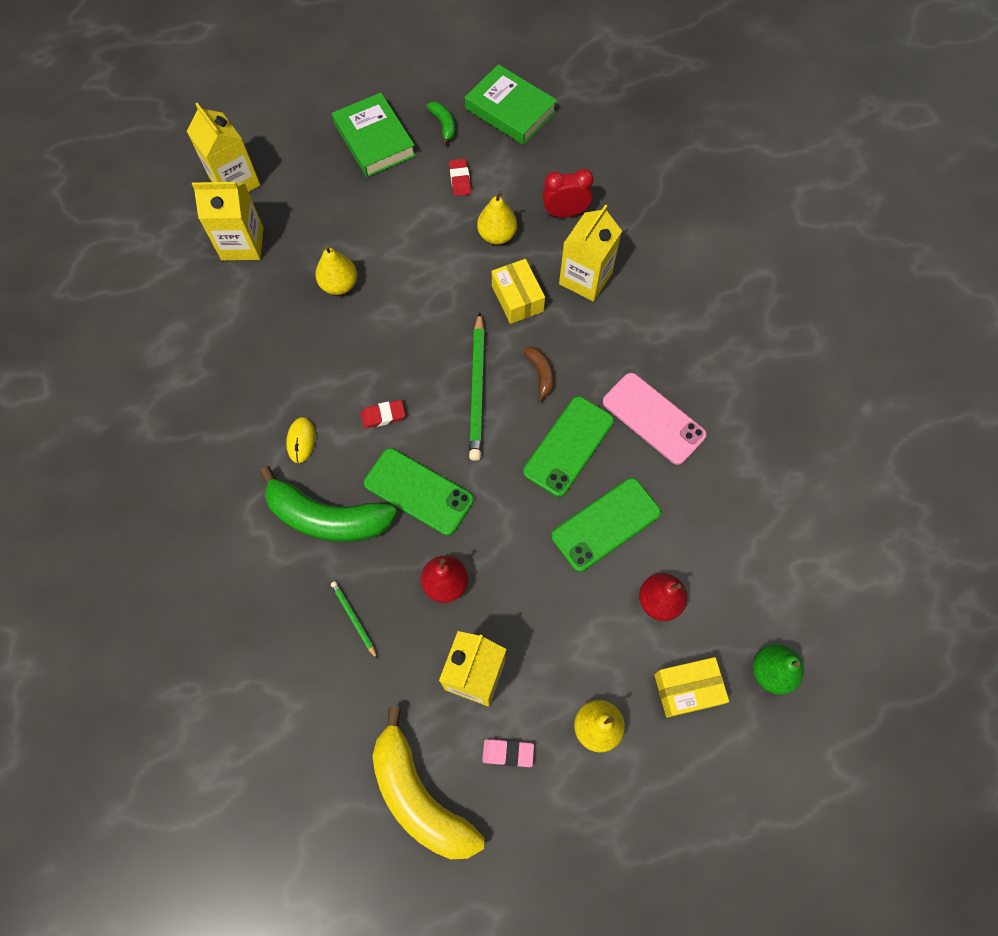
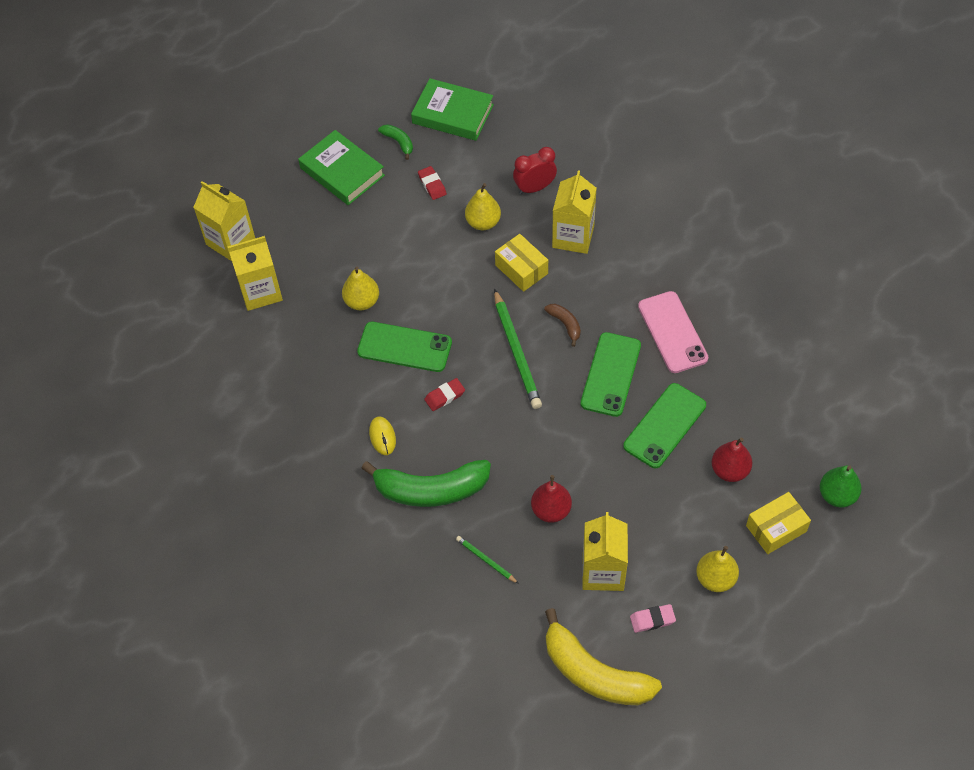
camera: 15 degrees left, 10 degrees down
(418, 491) = (499, 446): green phone -> green phone (404, 347)
(653, 418) = (672, 332): pink phone -> pink phone turned 45 degrees clockwise

